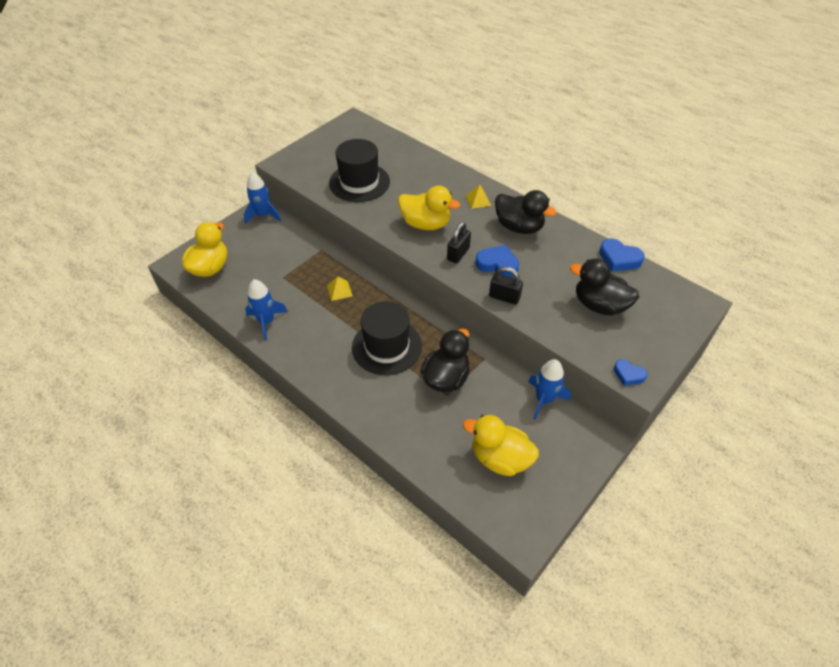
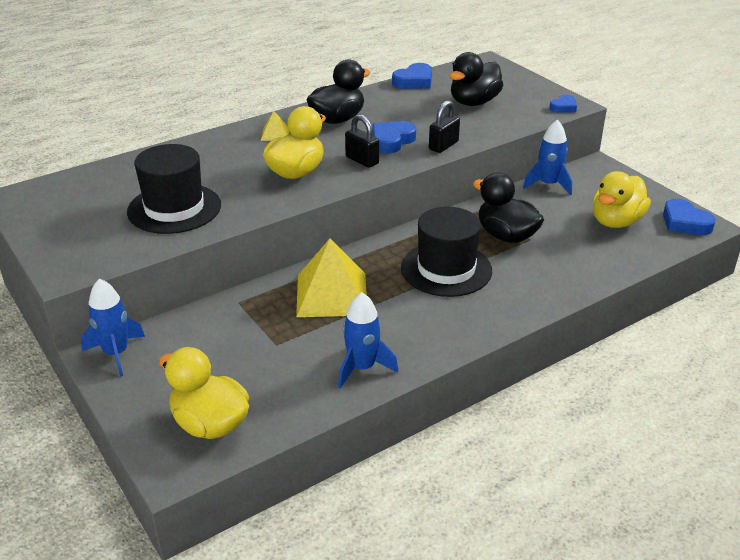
camera: 75 degrees left, 15 degrees down
(339, 291) = (332, 294): yellow pyramid -> yellow pyramid, size x2.22
(521, 519) = (685, 222): none -> blue heart

